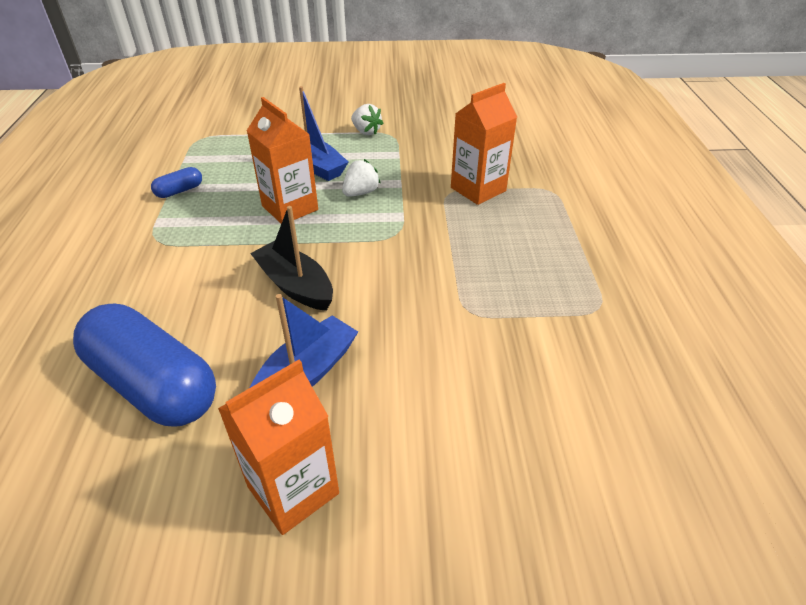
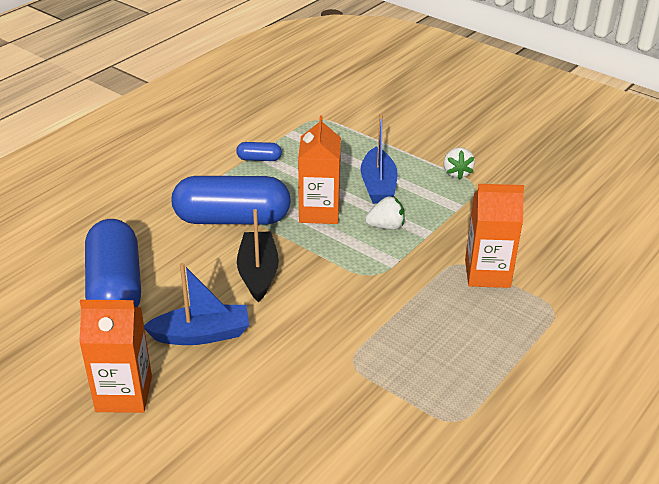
camera: 40 degrees right, 5 degrees down
(212, 252) = (232, 219): none -> blue capsule

